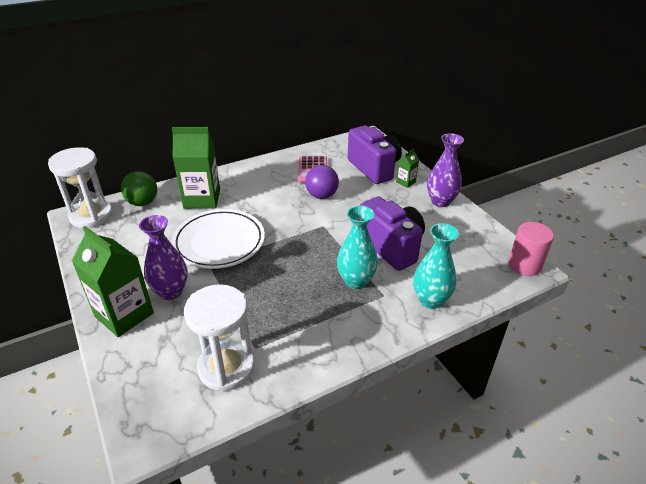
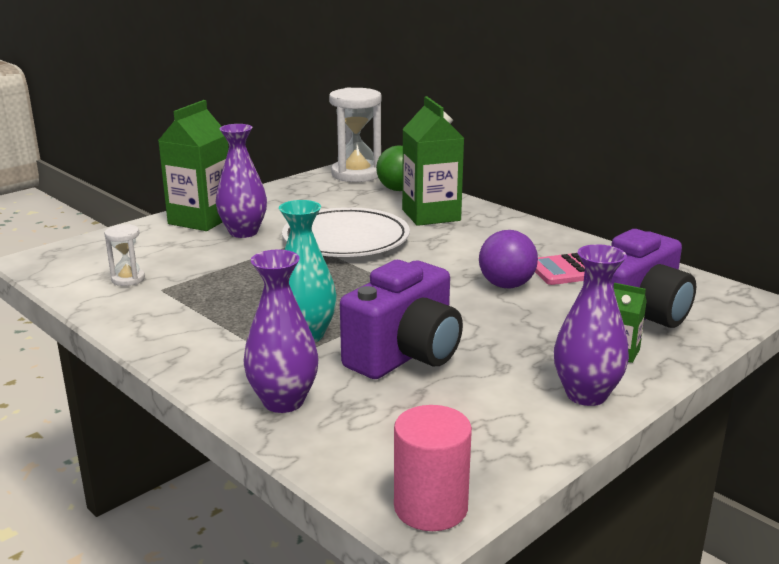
camera: 75 degrees right, 15 degrees down
(226, 368) = (128, 279): white hourglass -> white hourglass, size x0.49
(430, 300) = (283, 401): turquoise vase -> purple vase

